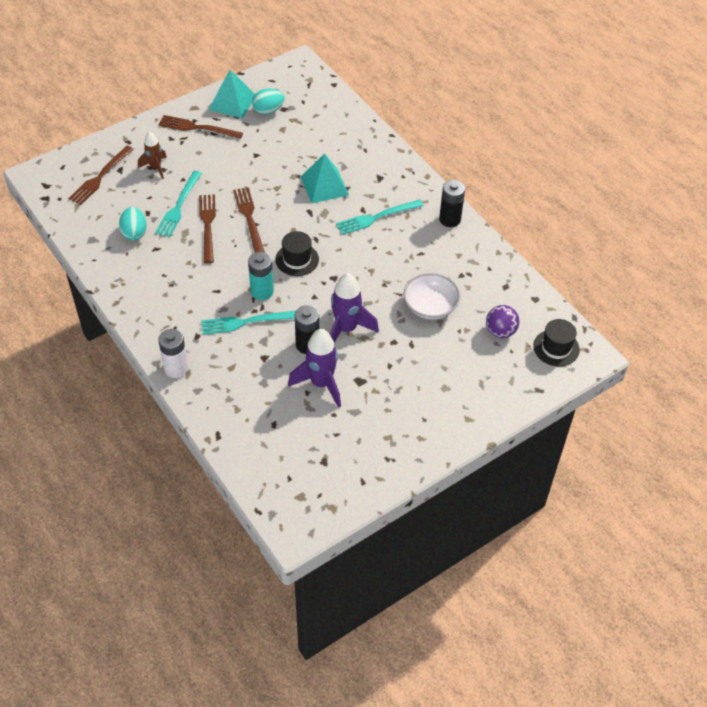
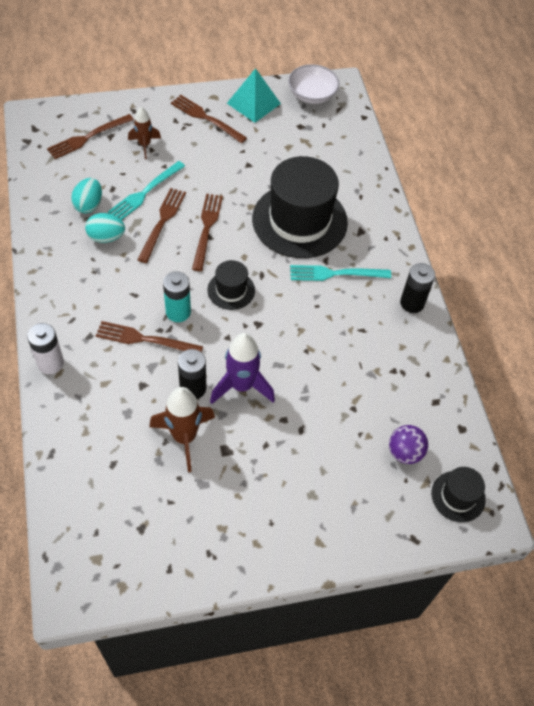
camera: 20 degrees right, 5 degrees up
(245, 322) = (144, 339): turquoise fork -> brown fork
(268, 110) = (284, 123): turquoise egg -> turquoise egg (106, 237)
(321, 383) = (184, 437): purple rocket -> brown rocket
(324, 186) = (299, 220): turquoise pyramid -> black hat
(430, 306) = (343, 394): white bowl -> white bowl (312, 94)

